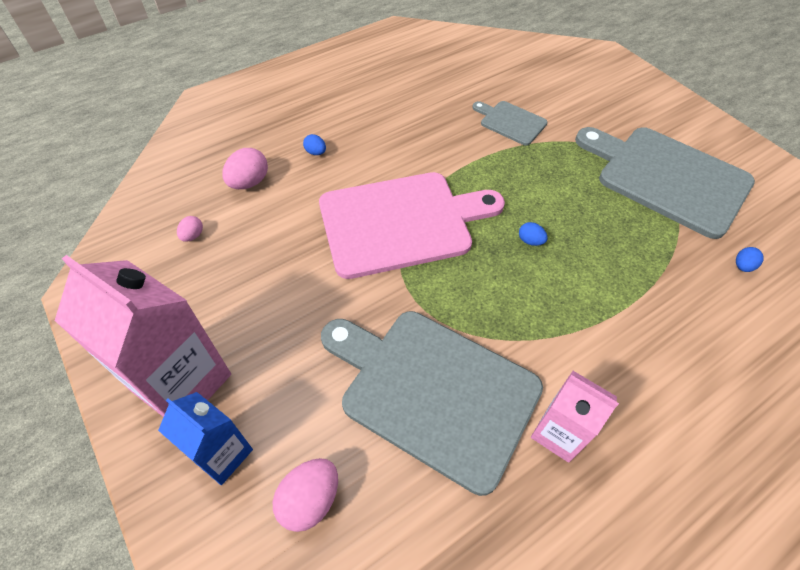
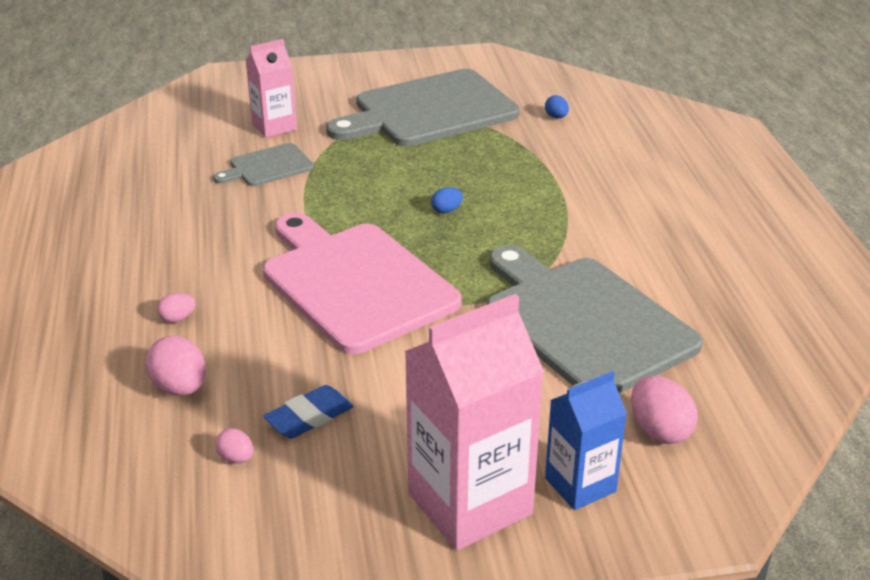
camera: 65 degrees left, 20 degrees down
(244, 256) = (309, 417): none -> blue eraser
(316, 152) = (177, 318): blue egg -> pink egg
(401, 222) = (354, 283): pink cutting board -> pink cutting board turned 45 degrees counterclockwise
(433, 391) = (584, 322): grey cutting board -> grey cutting board turned 90 degrees clockwise
(558, 433) = (662, 265): pink carton -> pink carton (274, 127)

